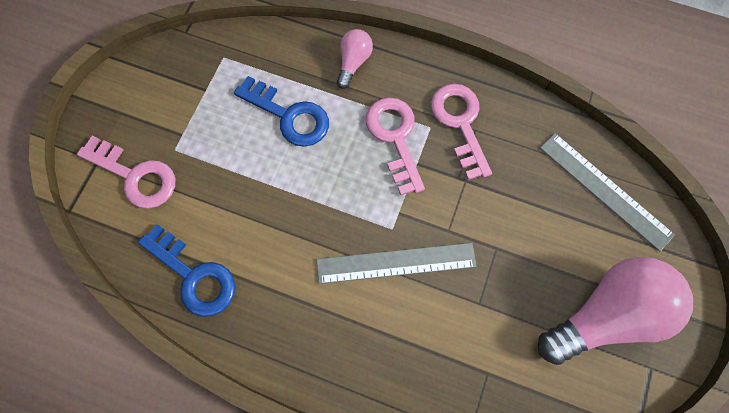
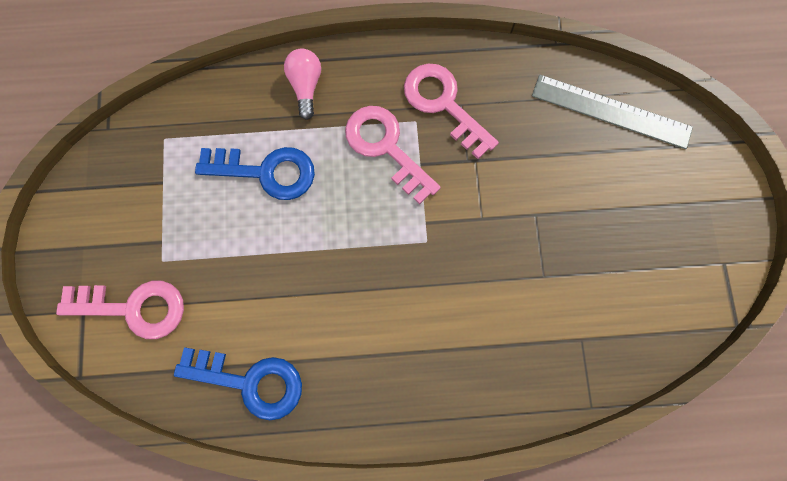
camera: 25 degrees left, 5 degrees up
(396, 263) = (446, 274): grey ruler -> none
(606, 314) = (663, 232): pink light bulb -> none

